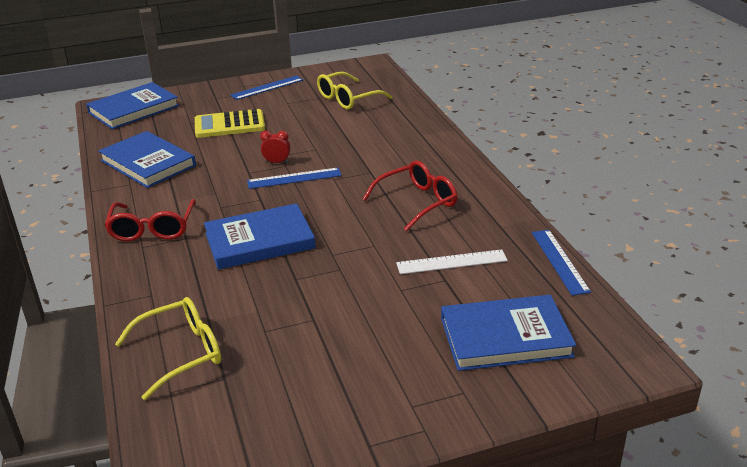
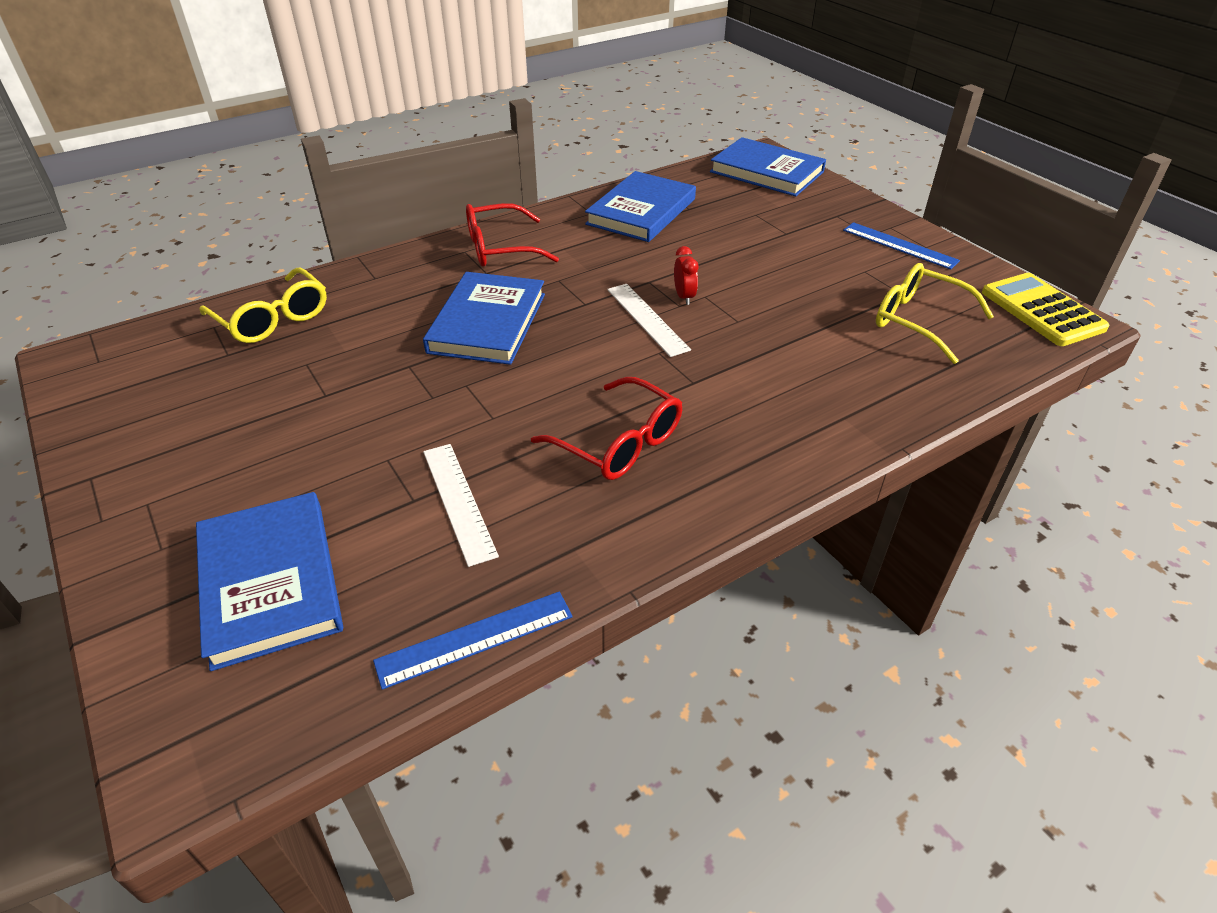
camera: 75 degrees right, 10 degrees up
(229, 125) = (767, 241): yellow calculator -> yellow calculator (1042, 310)
(259, 241) = (487, 323): blue book -> blue book turned 45 degrees clockwise
(294, 178) = (647, 319): blue ruler -> white ruler

